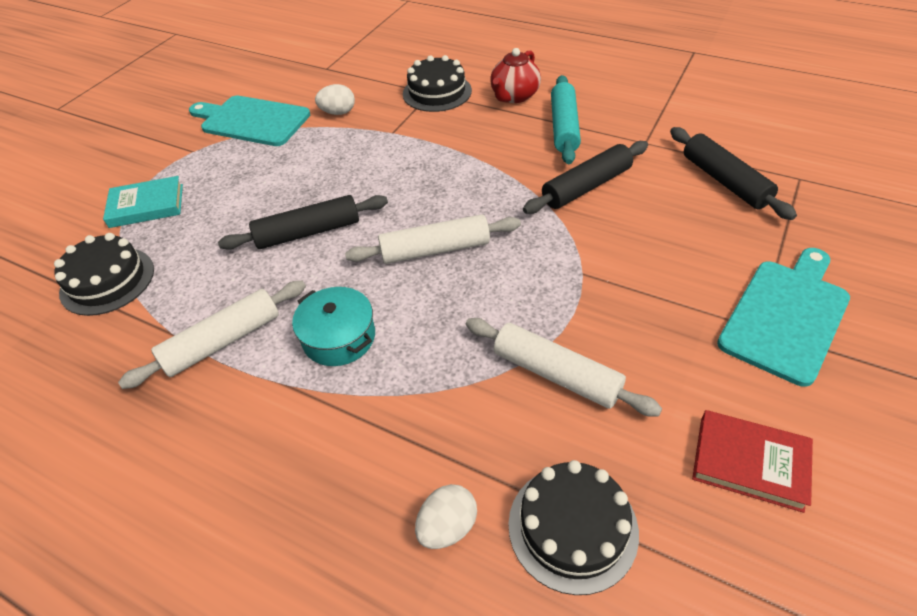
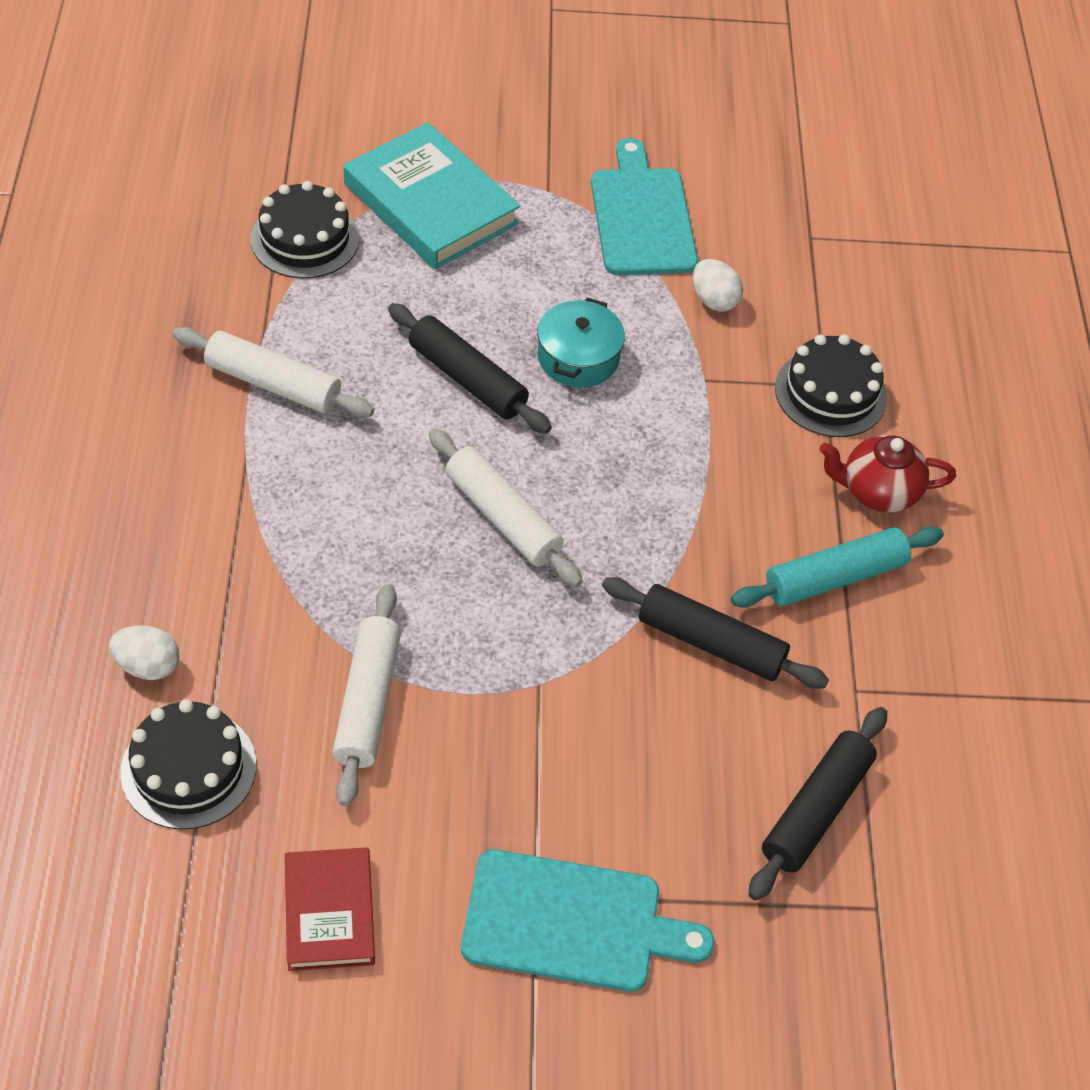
camera: 55 degrees right, 5 degrees up
(146, 206) = (430, 204): turquoise book -> turquoise book, size x1.67
(339, 337) = (326, 482): turquoise pot -> turquoise pot (578, 357)

